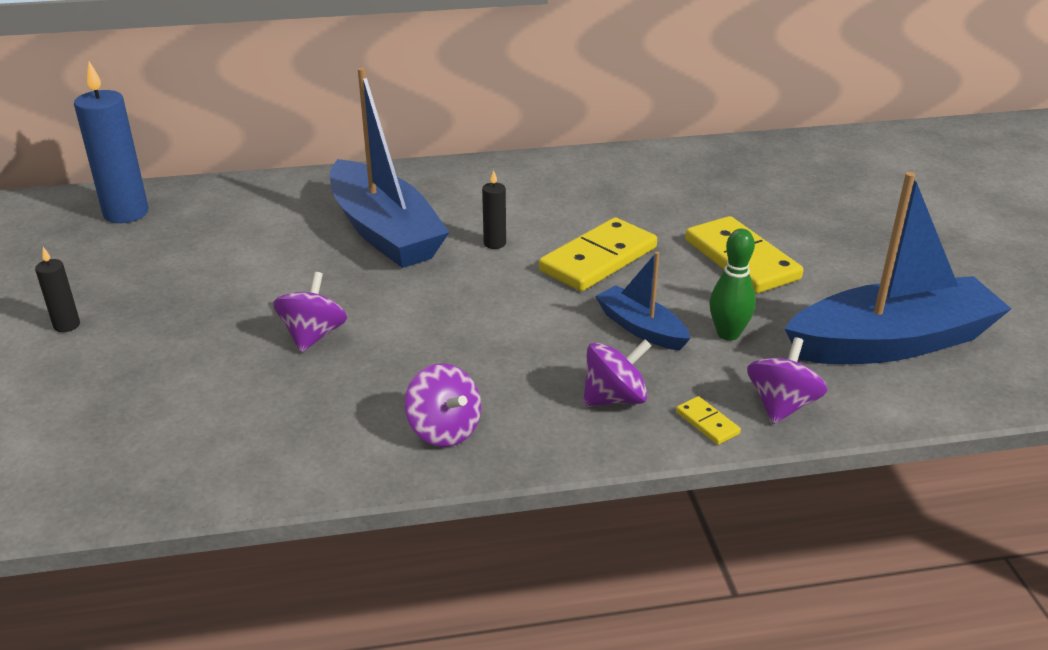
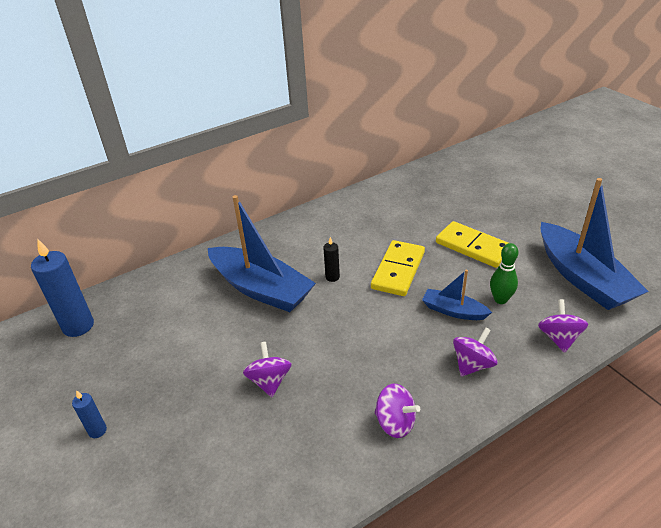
camera: 20 degrees left, 5 degrees up
(67, 325) = (97, 431): black candle -> blue candle
(707, 423) = (530, 364): yellow domino -> none
(892, 342) = (582, 278): blue boat -> blue boat turned 105 degrees clockwise

